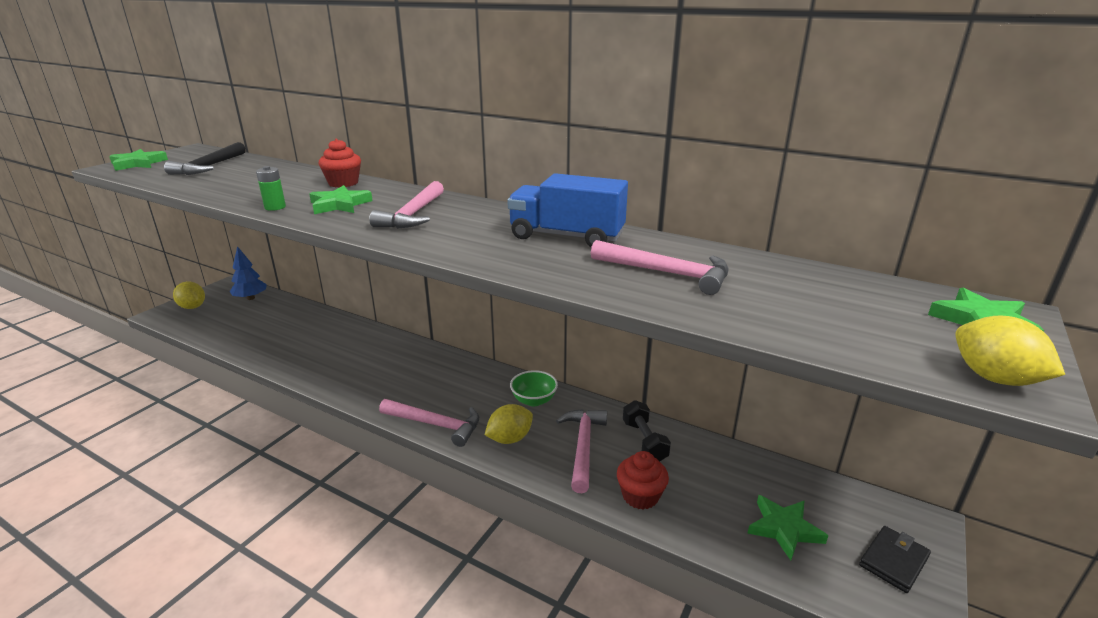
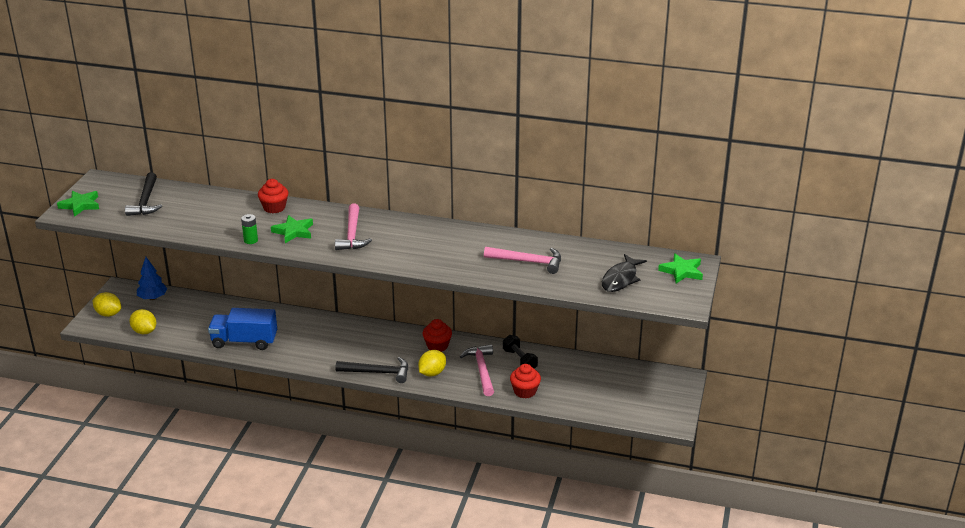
camera: 15 degrees left, 5 degrees up
(435, 424) = (377, 372): pink hammer -> black hammer
(534, 400) = (437, 346): green bowl -> red cupcake
(566, 236) = (461, 241): blue truck -> blue truck (244, 341)
(784, 529) = (608, 394): green star -> none
(848, 319) = (620, 279): none -> black fish
(893, 561) = (665, 399): black wallet -> none
(994, 378) = (677, 301): yellow lemon -> yellow lemon (144, 331)

